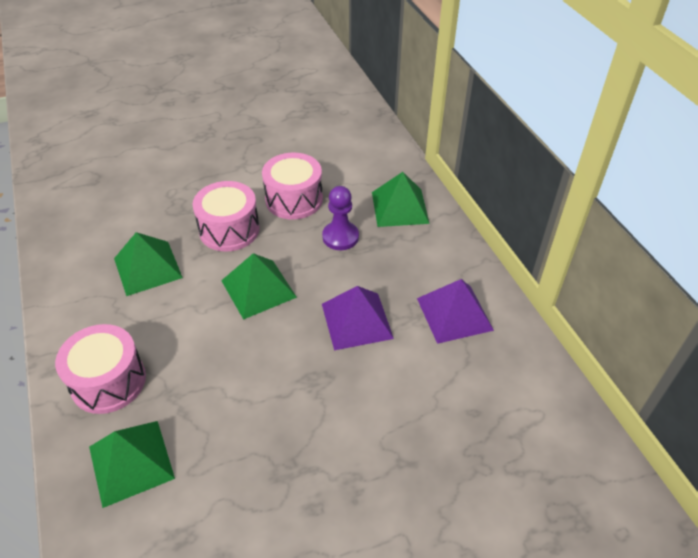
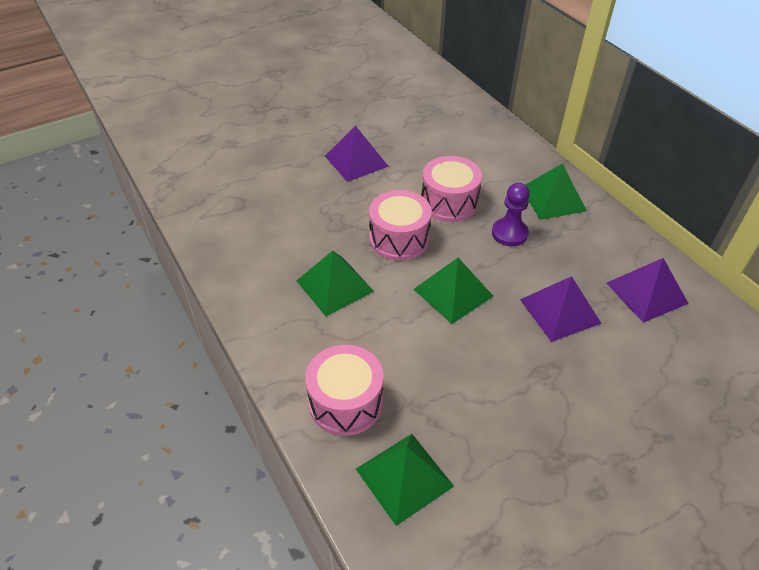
camera: 10 degrees left, 0 degrees up
(222, 149) = (356, 161): none -> purple pyramid

